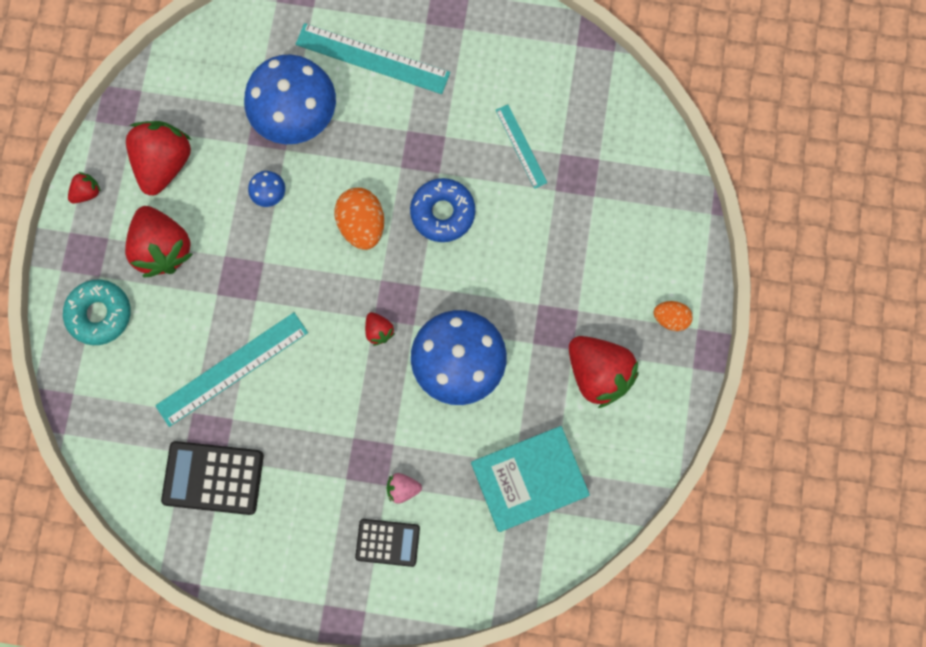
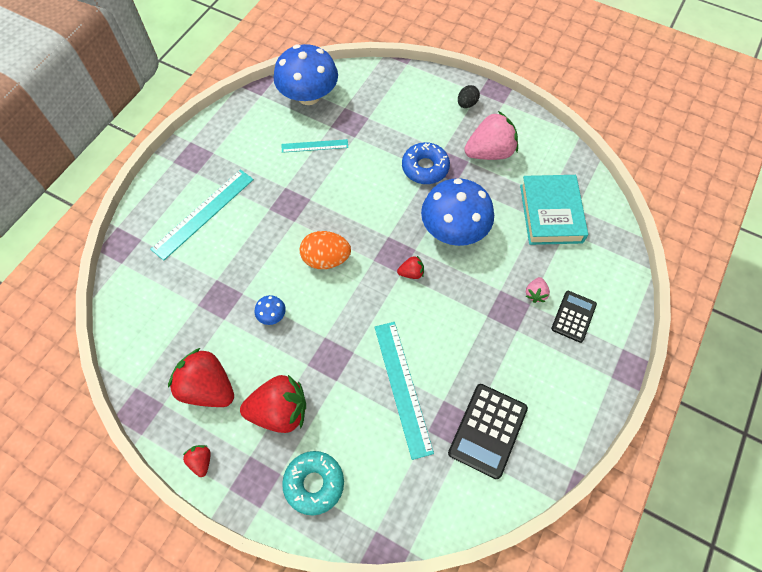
camera: 70 degrees left, 15 degrees down
(296, 115) = (219, 277): blue mushroom -> blue mushroom (308, 96)
(442, 213) = (340, 205): blue donut -> blue donut (425, 168)
(598, 373) = (489, 152): red strawberry -> pink strawberry
(670, 318) = (467, 104): orange egg -> black egg

